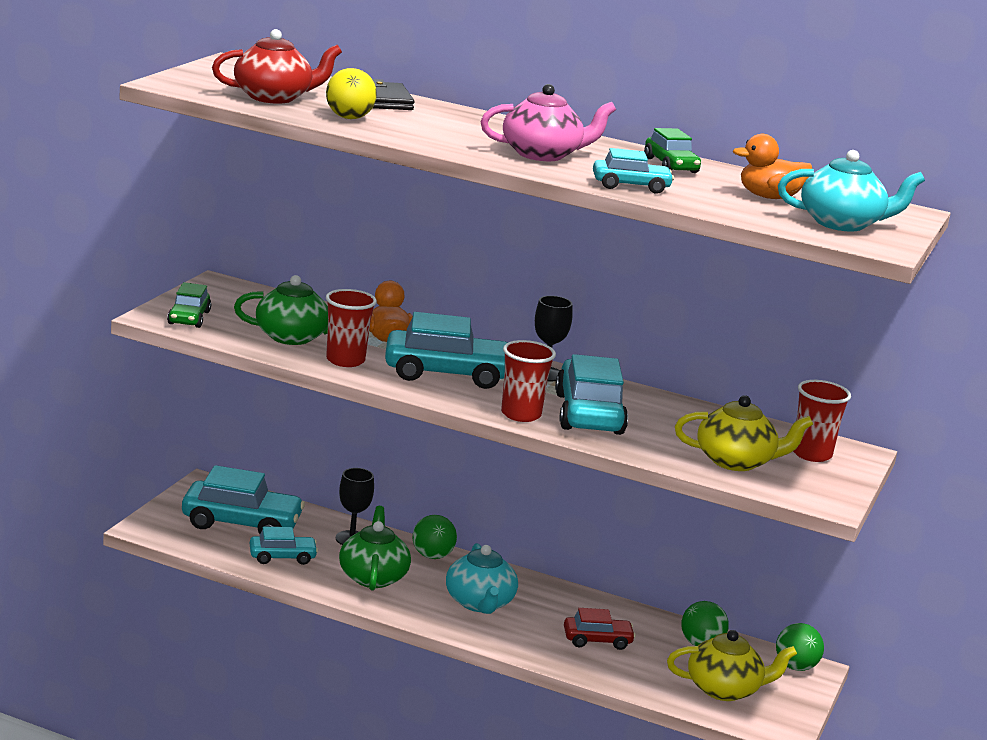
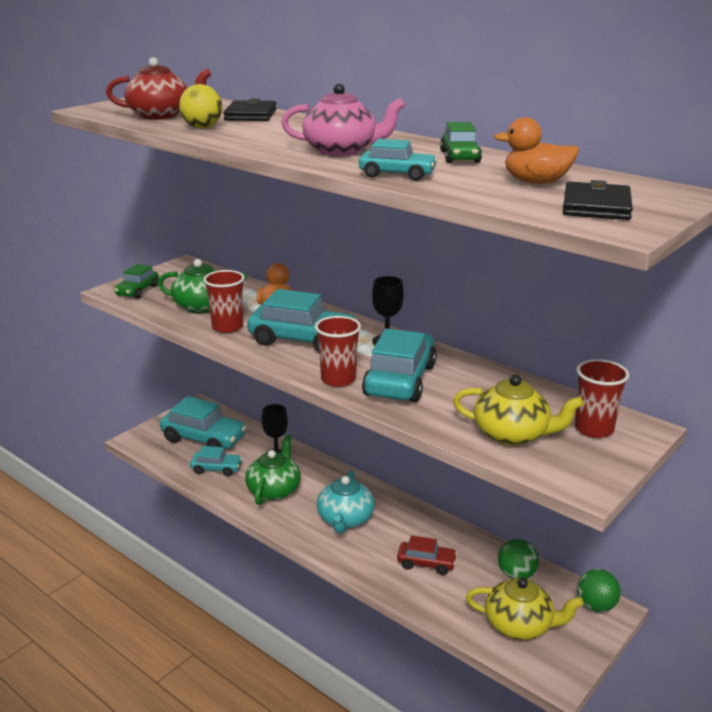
camera: 20 degrees right, 5 degrees up
(432, 556) = (329, 474): green ball -> none
(842, 223) = (596, 206): turquoise teapot -> black wallet

